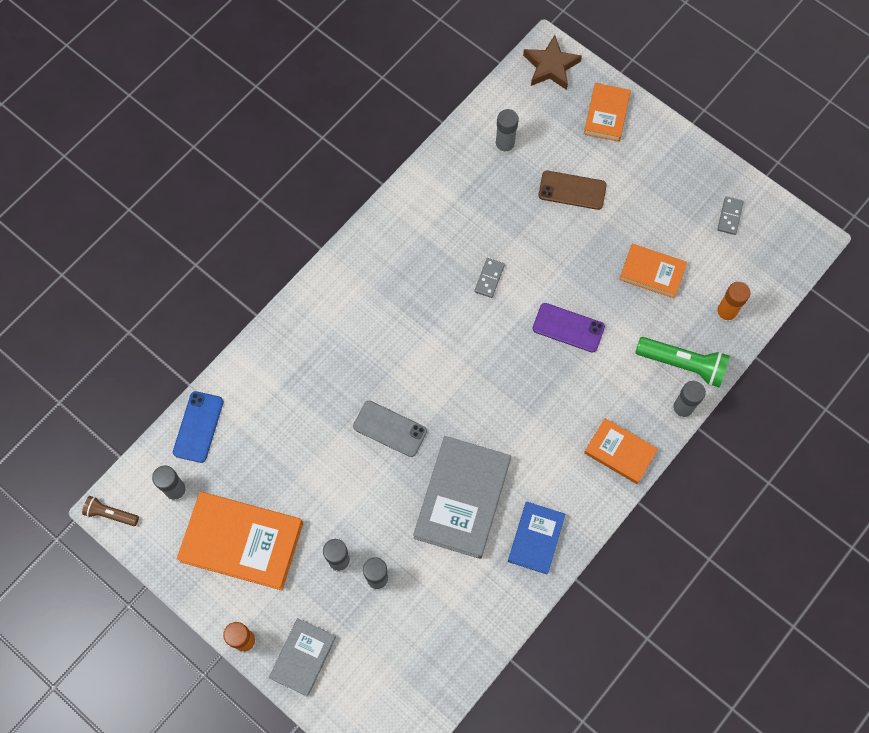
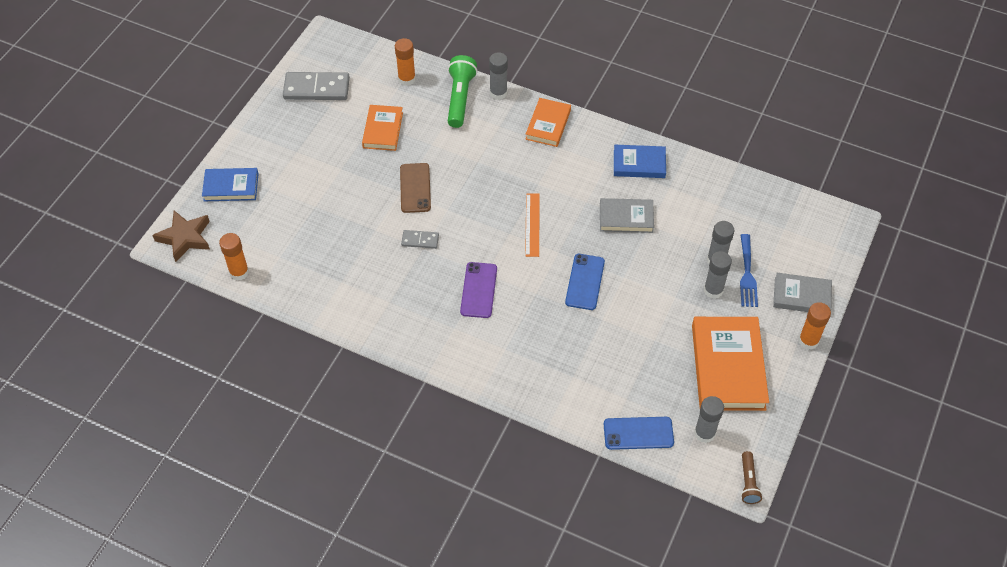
camera: 105 degrees left, 15 degrees down
(349, 607) = (747, 274): none -> blue fork
(390, 429) = (585, 282): grey phone -> blue phone
(462, 498) = (626, 218): grey book -> grey book, size x0.58
(480, 395) = (532, 224): none -> orange ruler
(495, 107) = (239, 272): none -> orange glue stick
(504, 146) = (280, 256): grey glue stick -> none
(568, 328) = (450, 176): purple phone -> purple phone (479, 290)
(572, 190) = (316, 197): brown phone -> brown phone (415, 188)
(606, 114) = (231, 187): orange book -> blue book
(729, 216) = (316, 89): grey domino -> grey domino, size x1.94

